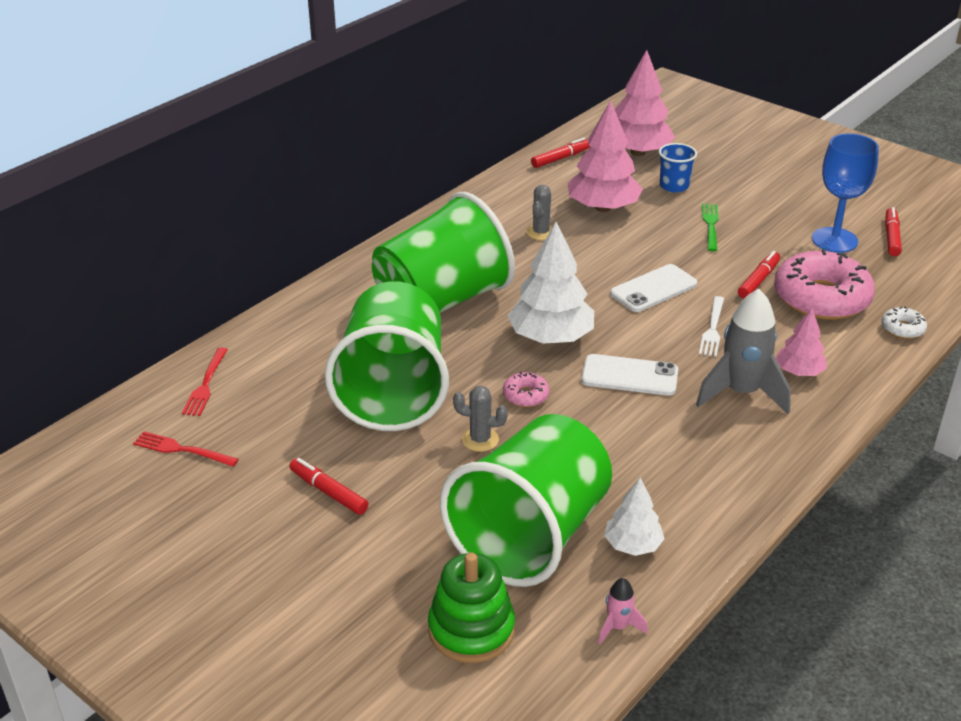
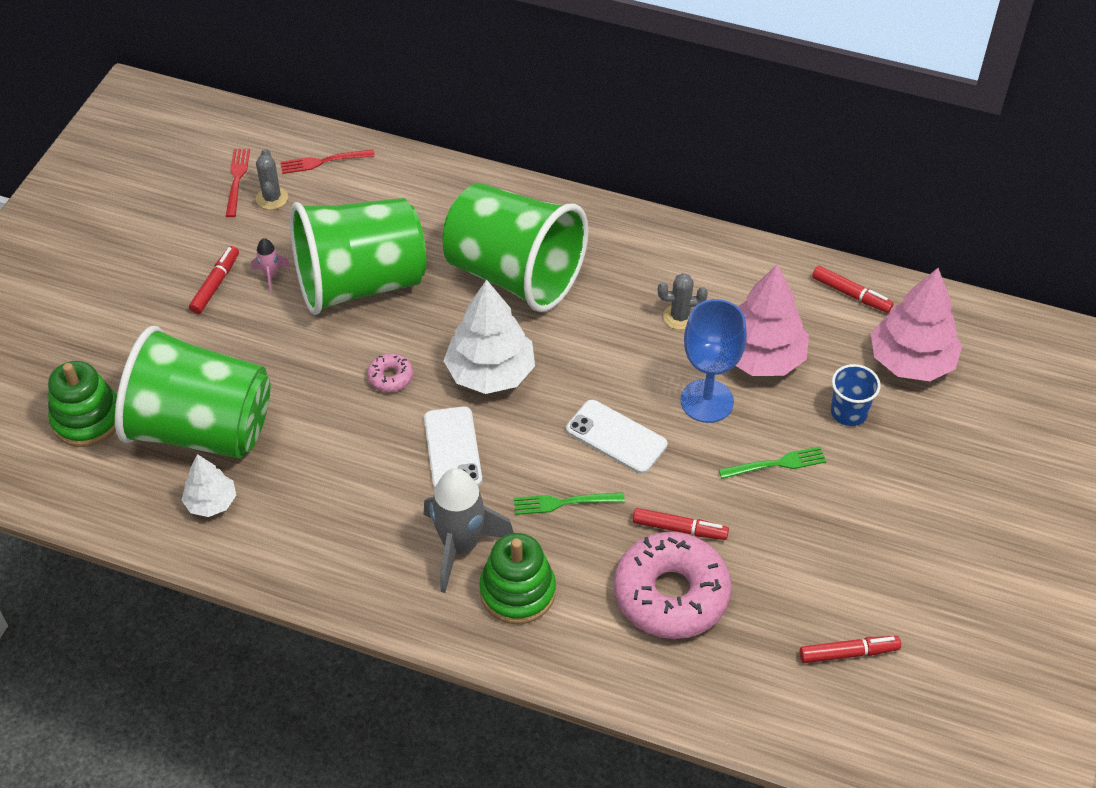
camera: 70 degrees right, 15 degrees up
(480, 439) = (315, 362): grey cactus -> grey cactus (272, 198)
(618, 627) = (112, 512): pink rocket -> pink rocket (271, 275)
(712, 329) = (563, 503): white fork -> green fork
(799, 372) = (517, 591): pink tree -> green stacking toy
(834, 240) = (808, 592): blue goblet -> blue goblet (707, 401)
(902, 329) = (644, 682): white donut -> none

